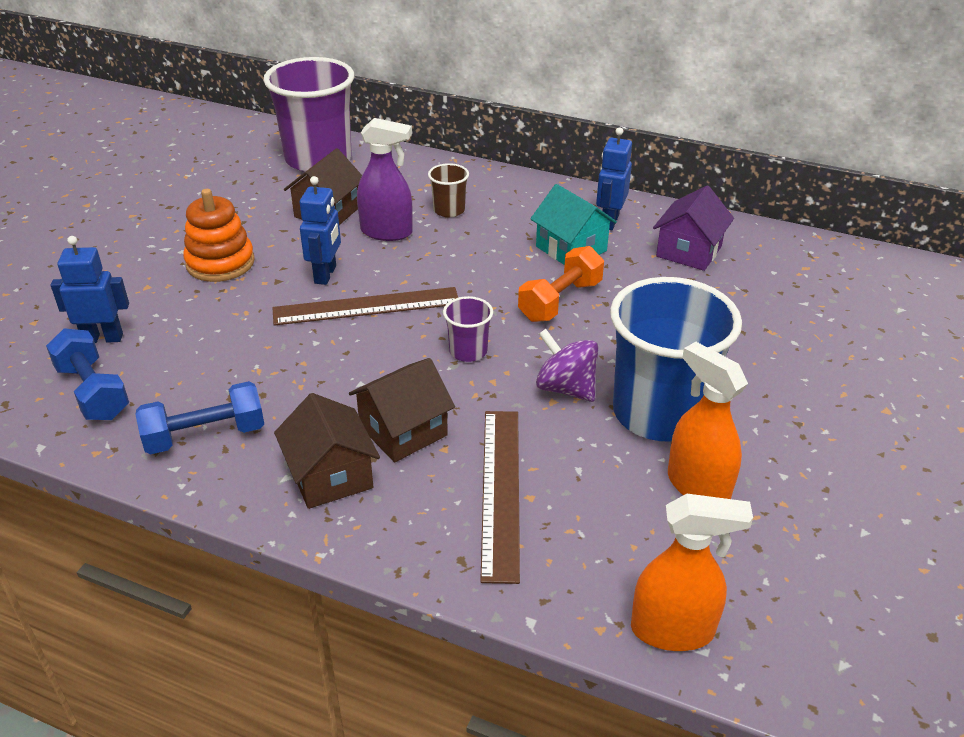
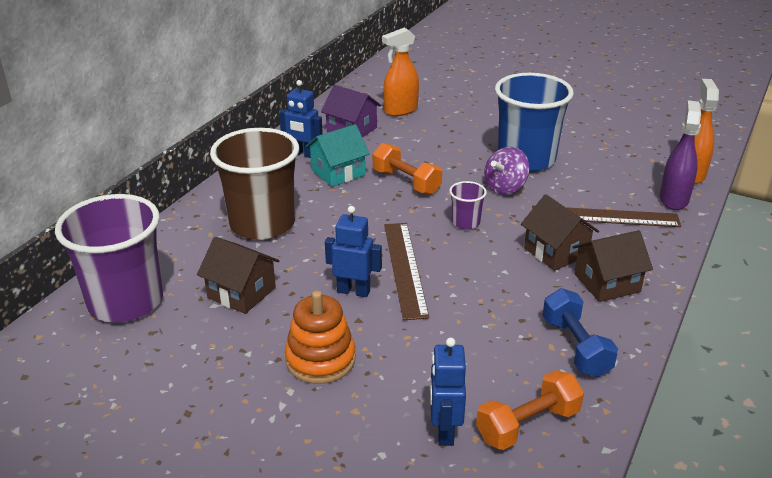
camera: 85 degrees left, 5 degrees down
(93, 392) = (528, 425): blue dumbbell -> orange dumbbell
(387, 232) = (290, 257): purple spray bottle -> purple spray bottle (673, 199)
(449, 210) = (262, 224): brown cup -> brown cup, size x2.29
(697, 486) = (586, 155): orange spray bottle -> orange spray bottle (400, 110)

